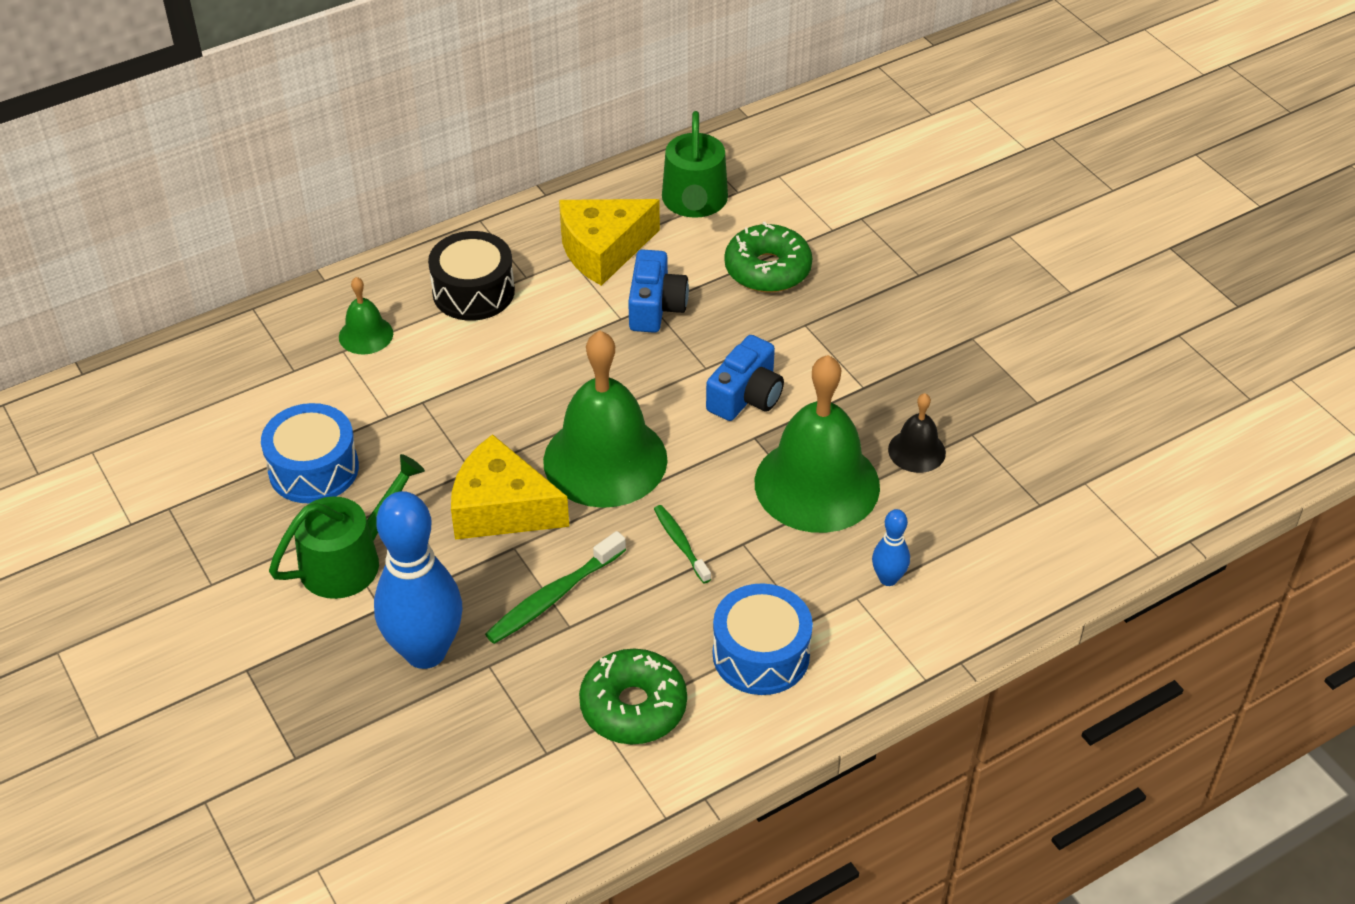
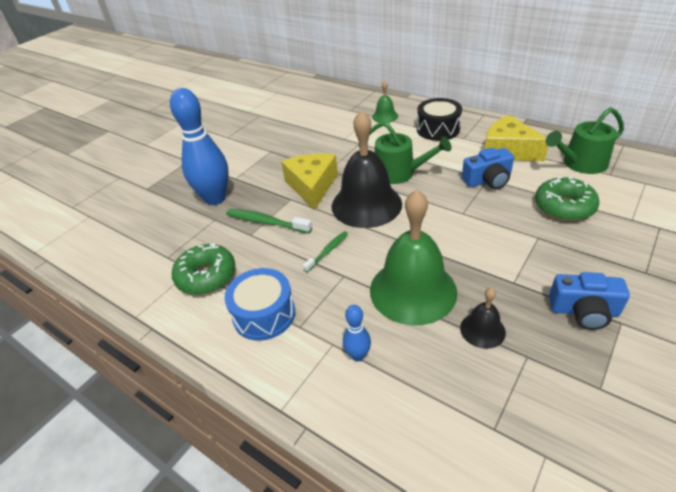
camera: 70 degrees right, 5 degrees down
(313, 469) = (301, 134): blue drum -> none
(349, 560) = (256, 160): green watering can -> green watering can (399, 173)
(605, 460) = (366, 204): green bell -> black bell
(746, 396) = (456, 235): blue camera -> blue camera (583, 311)

